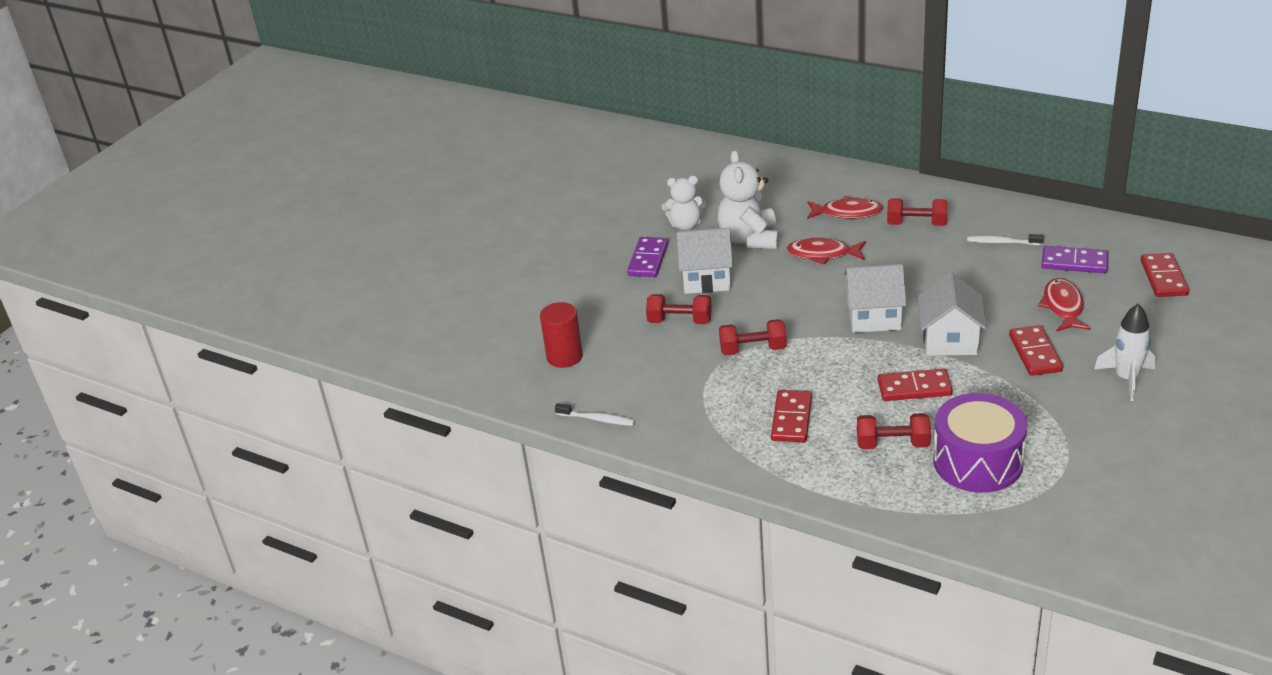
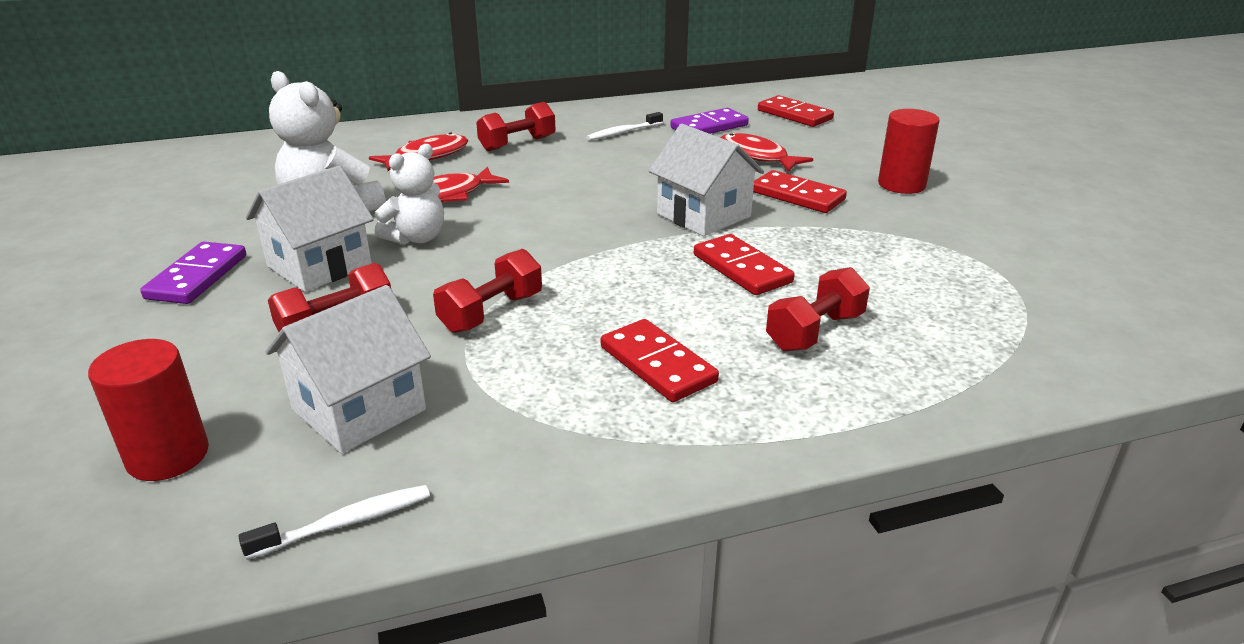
camera: 50 degrees left, 5 degrees down
(648, 260) = (197, 277): purple domino -> purple domino turned 45 degrees clockwise
(685, 225) = (217, 225): white teddy bear -> white teddy bear (416, 238)
(874, 316) = (592, 226): white house -> white house (359, 410)
(914, 388) = (741, 269): red domino -> red domino turned 75 degrees counterclockwise
(978, 462) = (921, 305): purple drum -> none
(1126, 379) = (901, 184): white rocket -> red cylinder

